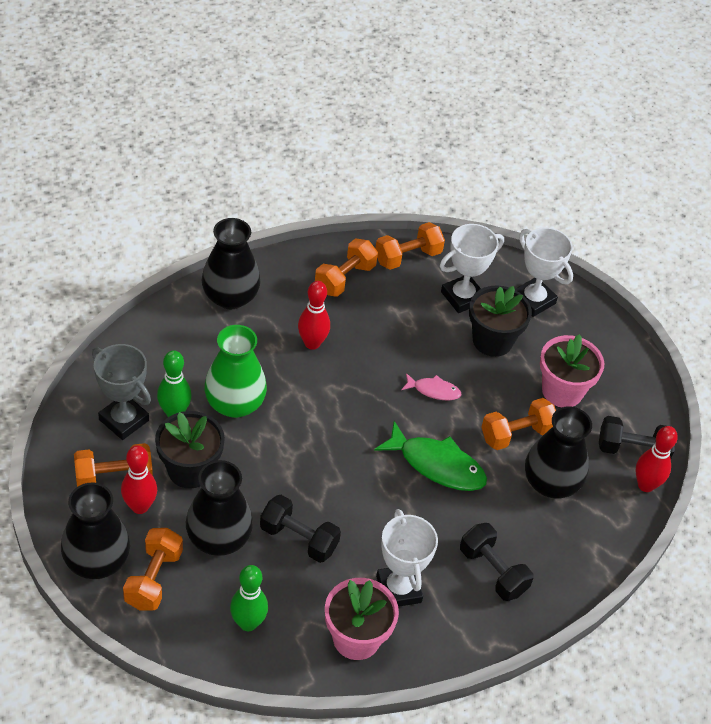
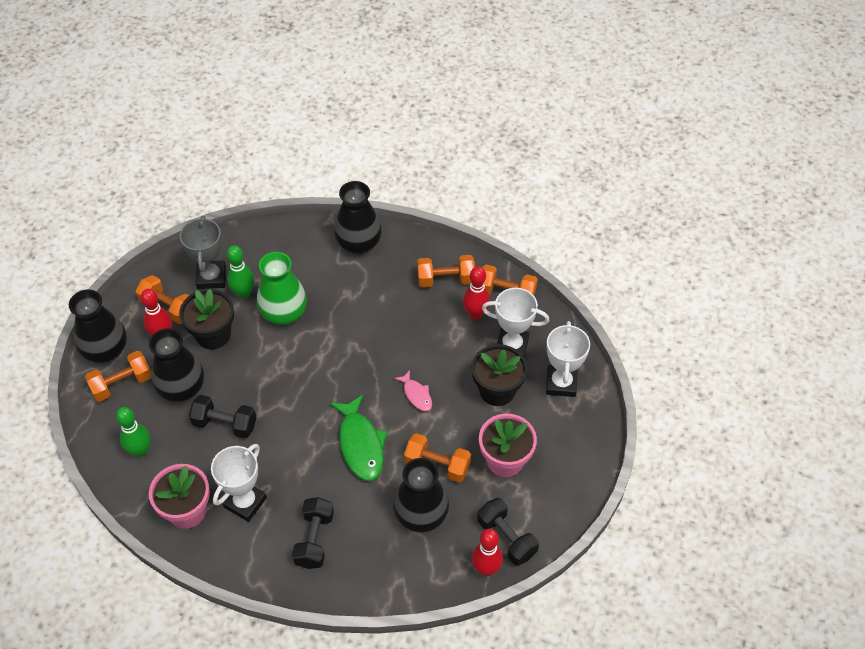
camera: 50 degrees right, 5 degrees up
(299, 538) = (225, 424): black dumbbell -> black dumbbell turned 60 degrees counterclockwise
(312, 343) = (374, 308): red bowling pin -> red bowling pin (475, 314)

